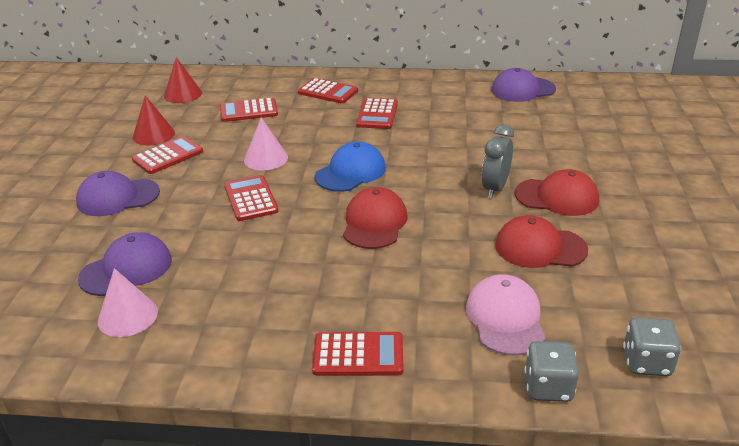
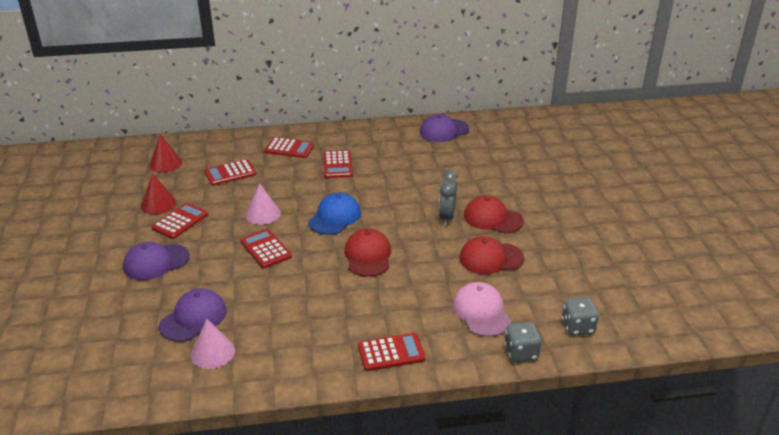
camera: 15 degrees left, 0 degrees up
(557, 197) = (492, 218): red cap -> red cap turned 150 degrees counterclockwise

